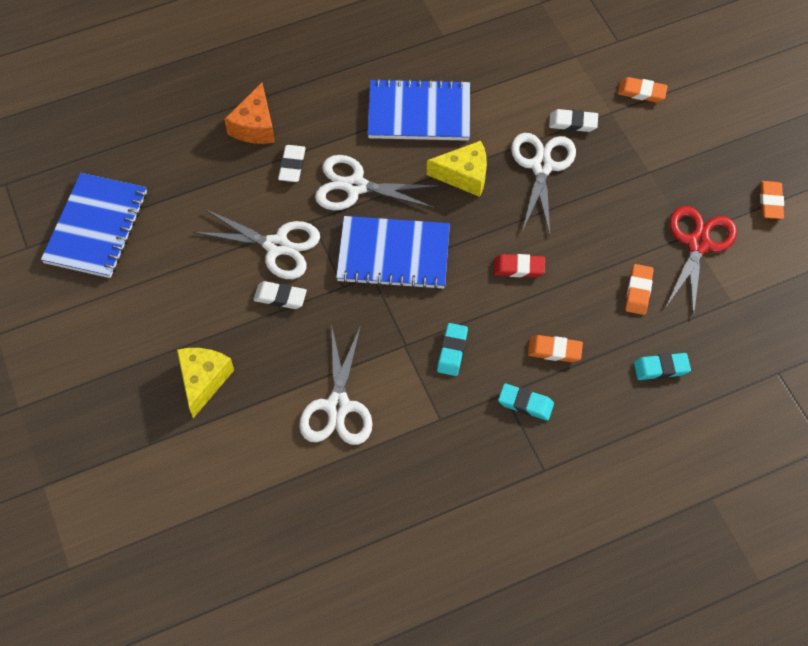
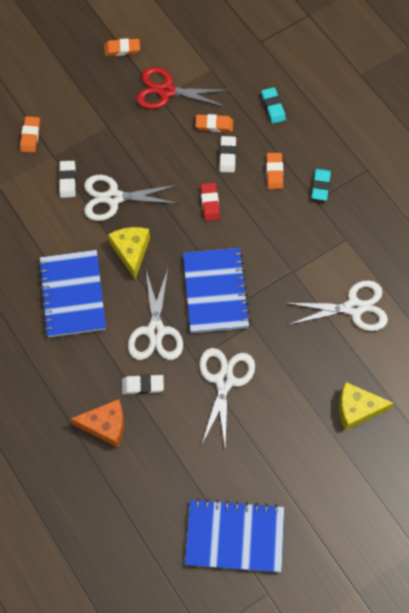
camera: 100 degrees left, 5 degrees up
(280, 297) = (271, 368): white eraser -> white eraser (227, 156)
(452, 351) = (290, 238): turquoise eraser -> none

